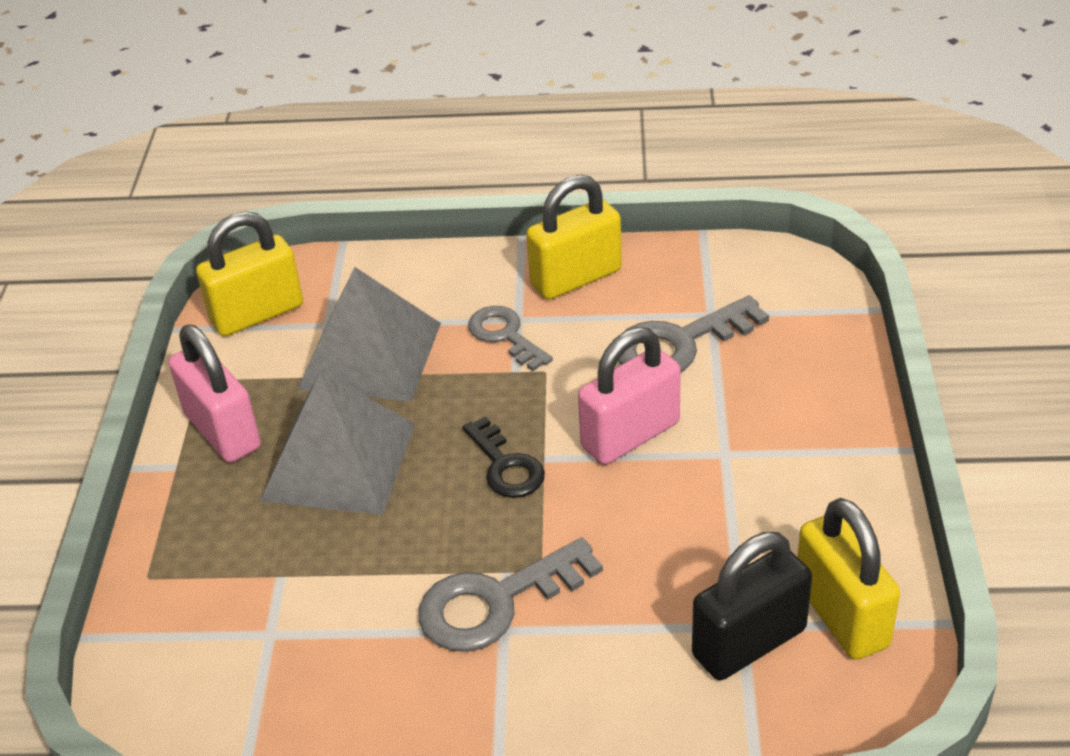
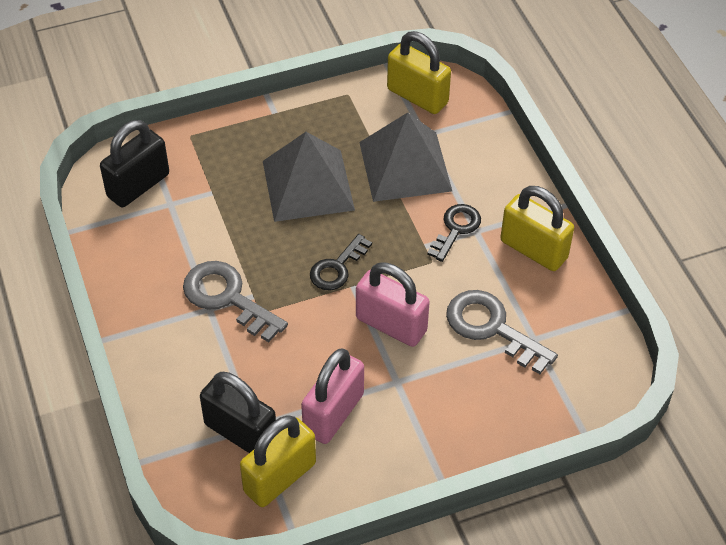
camera: 65 degrees right, 10 degrees up
(205, 668) = (138, 185): none -> black padlock
(222, 431) = (310, 122): pink padlock -> pink padlock (333, 413)
(505, 335) = (456, 229): grey key -> black key

